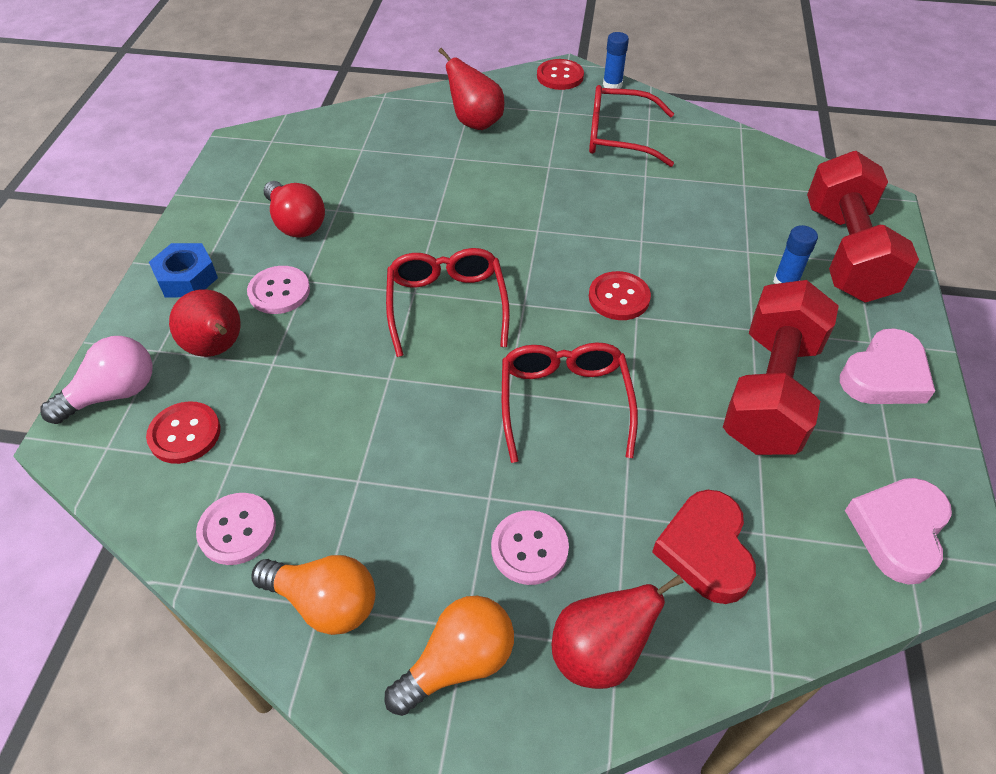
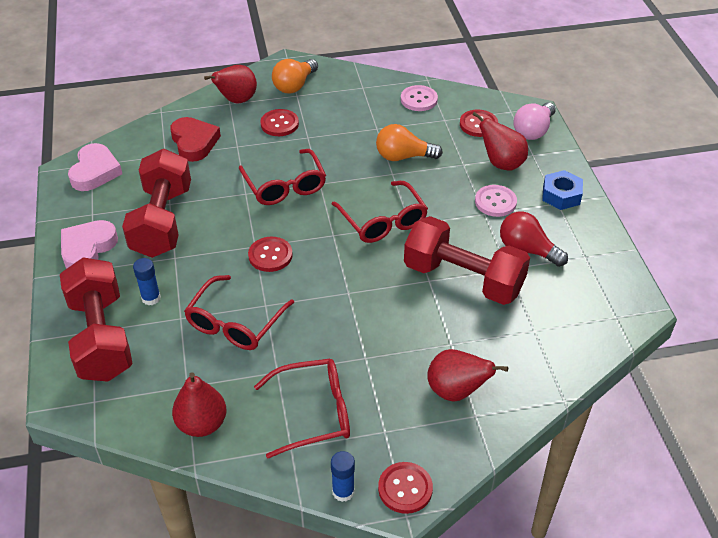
camera: 160 degrees right, 5 degrees down
(324, 602) = (361, 88): orange light bulb -> orange light bulb (403, 157)
(395, 211) = (463, 279): none -> red dumbbell
(529, 548) = (279, 124): pink button -> red button
(682, 229) = (235, 323): none -> red glasses
(730, 152) = (202, 424): none -> red pear

